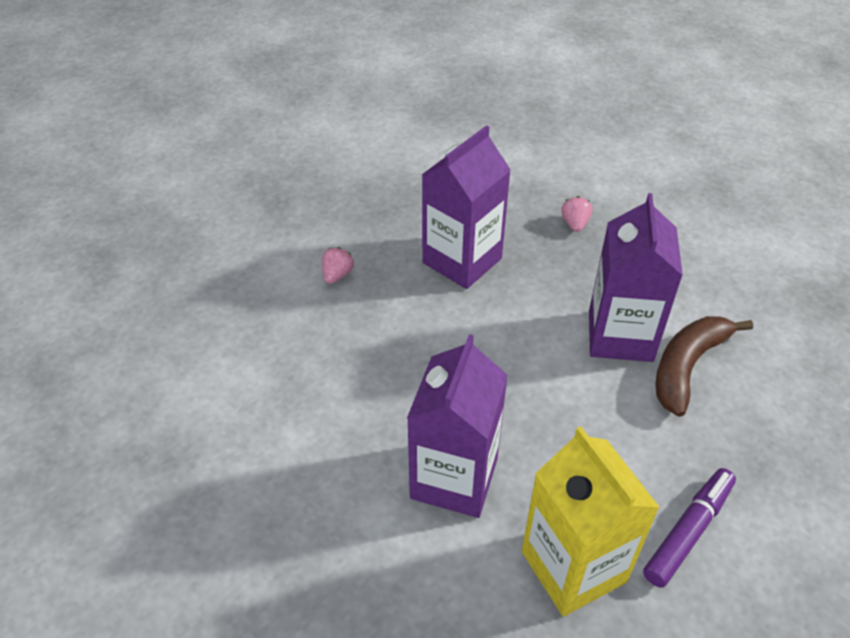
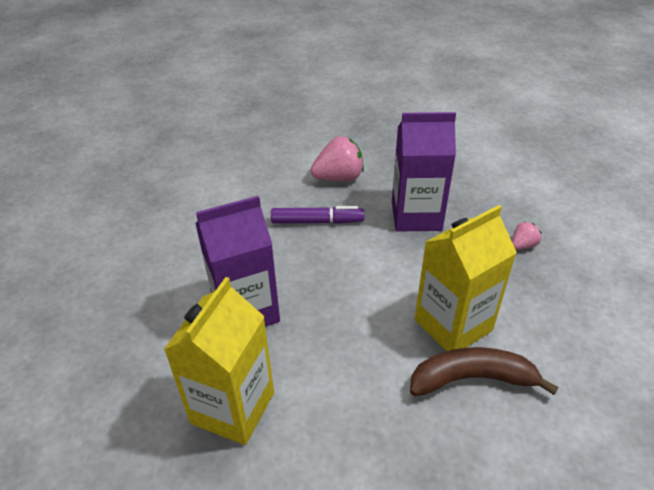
camera: 50 degrees right, 5 degrees down
(337, 275) = (339, 178): pink strawberry -> pink strawberry, size x1.91
(620, 336) = (453, 325): purple carton -> yellow carton
(688, 531) = (321, 460): purple marker -> purple marker (317, 221)

